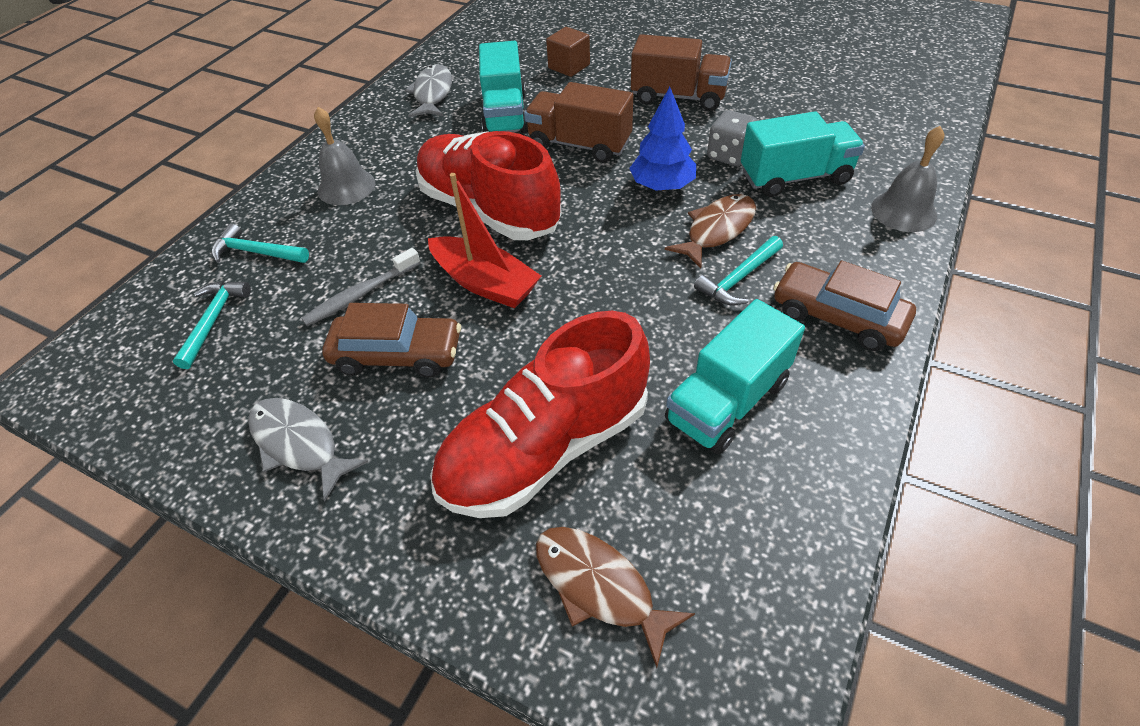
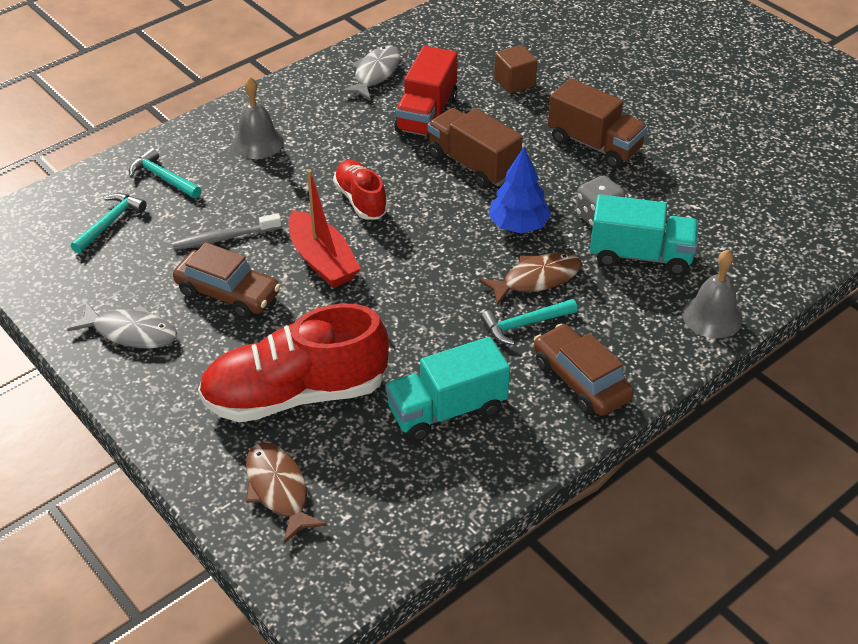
camera: 20 degrees right, 5 degrees down
(299, 444) = (131, 332): grey fish -> grey fish turned 135 degrees clockwise
(489, 210) = (361, 200): red shoe -> red shoe, size x0.53
(505, 114) = (426, 114): turquoise truck -> red truck

